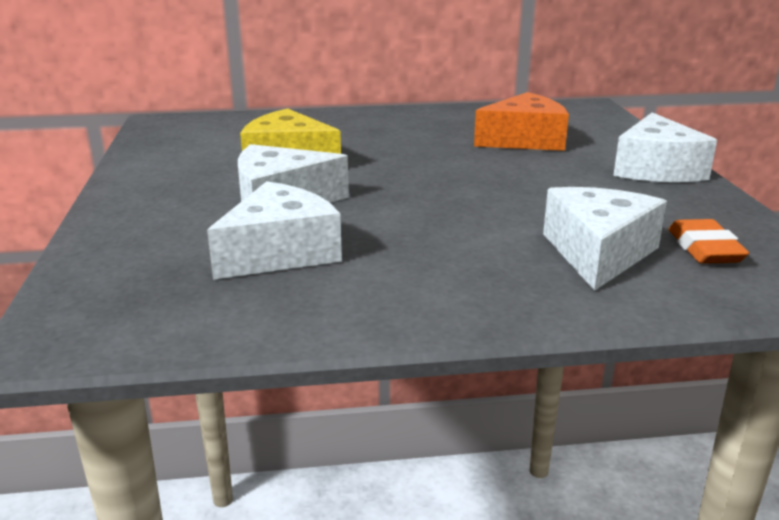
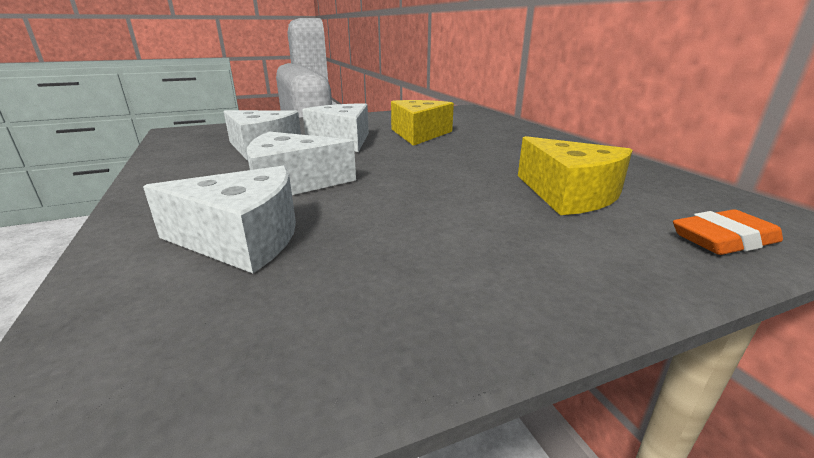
camera: 75 degrees right, 0 degrees up
(524, 140) = (569, 194): orange cheese -> yellow cheese
(656, 169) = (554, 278): white cheese -> white cheese (293, 183)
(704, 249) = (243, 308): orange eraser -> orange eraser (723, 240)

